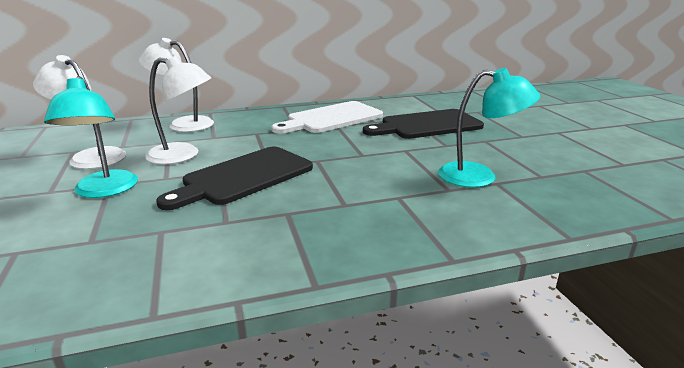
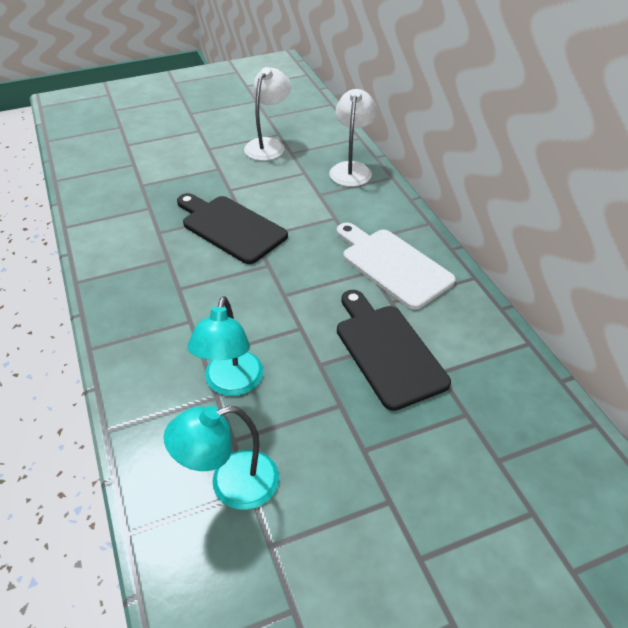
camera: 85 degrees right, 20 degrees up
(104, 191) = (208, 169): turquoise lamp -> turquoise lamp (231, 484)
(183, 155) = (274, 187): white lamp -> none

